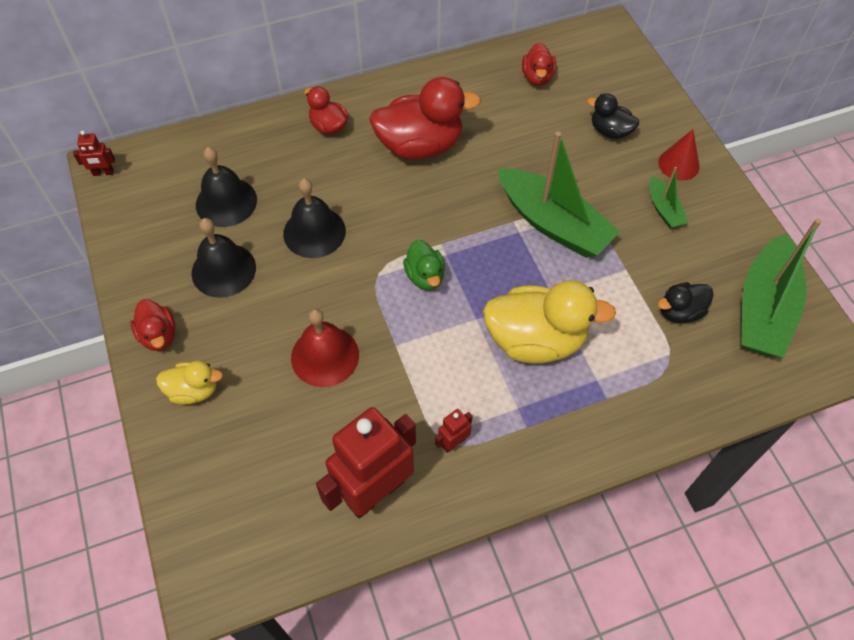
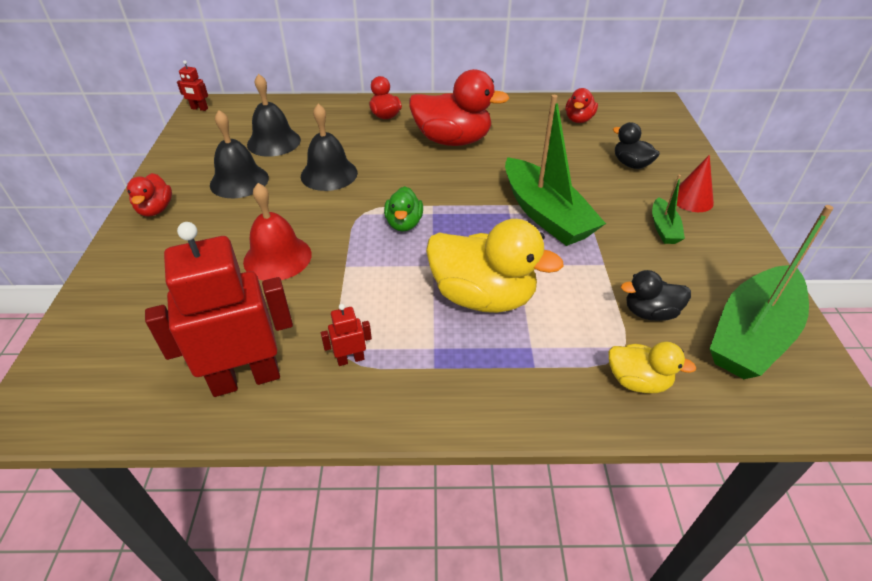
camera: 20 degrees right, 15 degrees down
(194, 390) = (151, 253): yellow duck -> yellow duck (637, 381)

